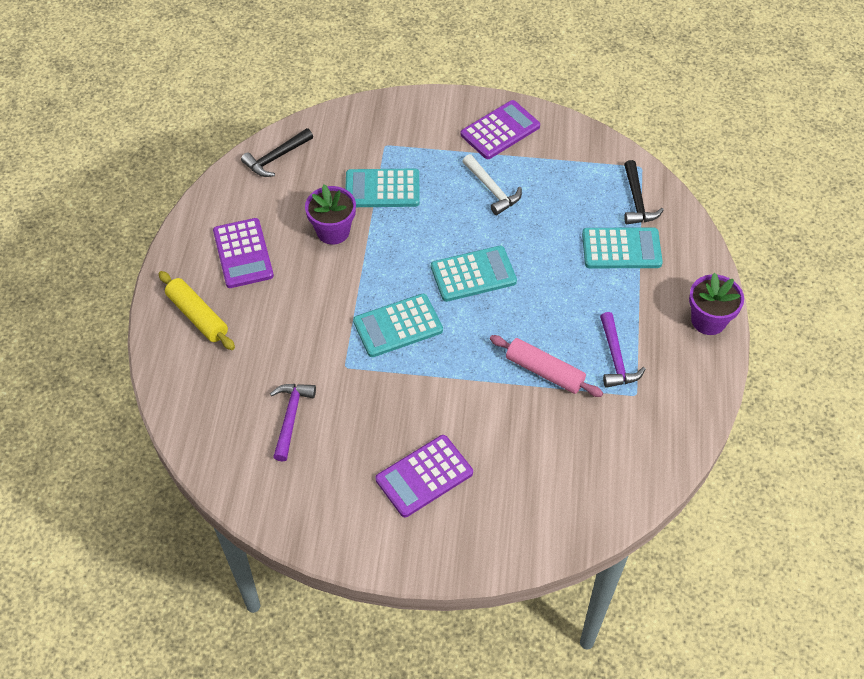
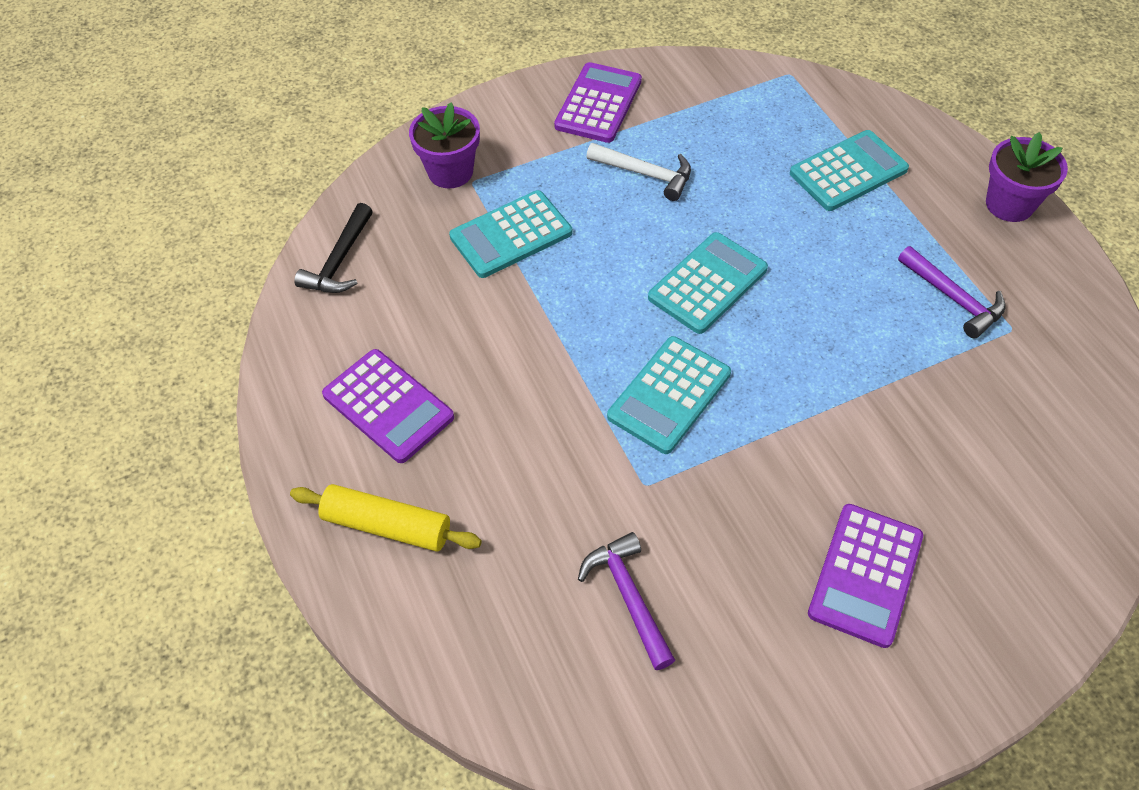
camera: 30 degrees left, 0 degrees up
(333, 231) = (489, 317): purple flower pot -> purple flower pot (450, 172)
(544, 371) = (890, 357): pink rolling pin -> none
(637, 201) = (818, 112): black hammer -> none

